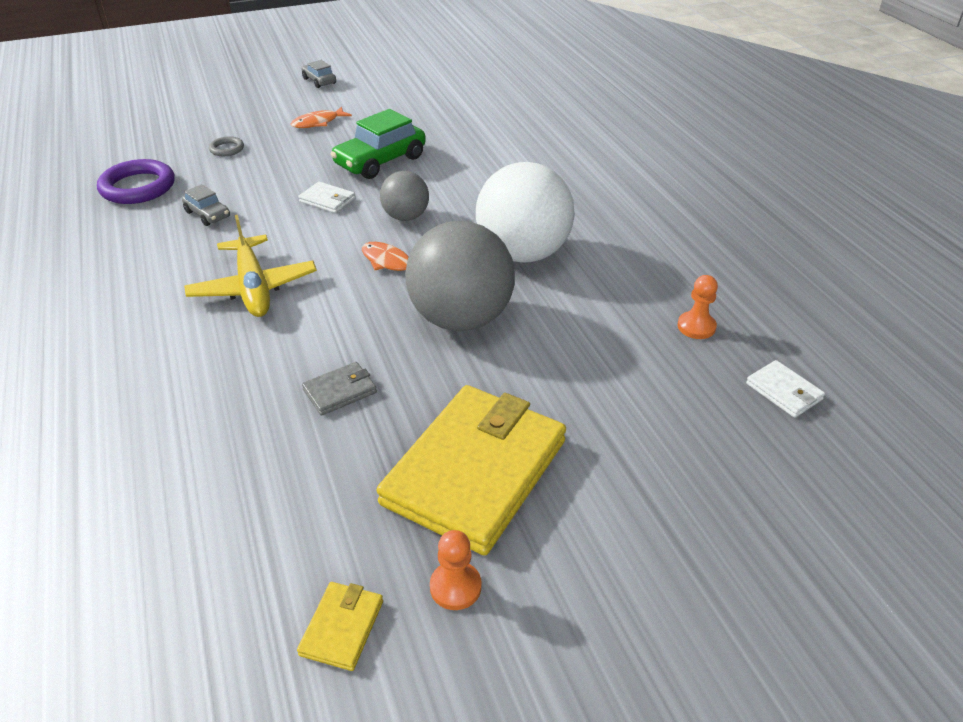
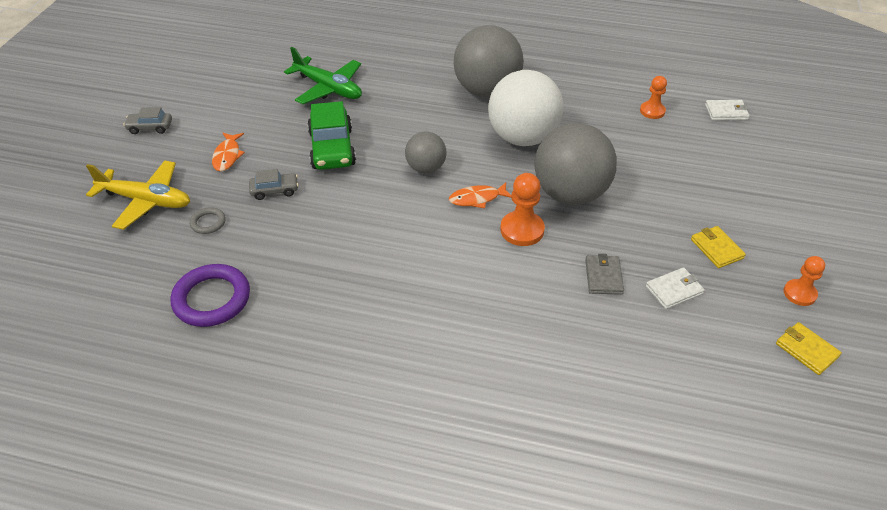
camera: 55 degrees left, 5 degrees up
(208, 214) = (310, 269): grey car -> grey car (274, 190)
(253, 288) = (446, 278): yellow plane -> yellow plane (146, 201)
(327, 200) = (360, 196): white wallet -> white wallet (674, 290)
(367, 308) = (522, 230): none -> orange pawn
(465, 126) = (328, 88): none -> green plane
(475, 471) = (716, 249): yellow wallet -> yellow wallet, size x0.41
(576, 203) = (487, 91): none -> grey ball

